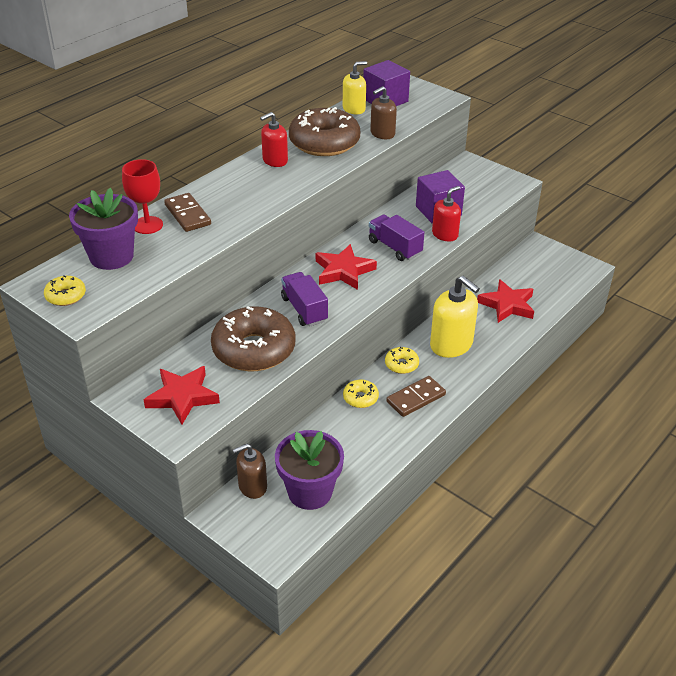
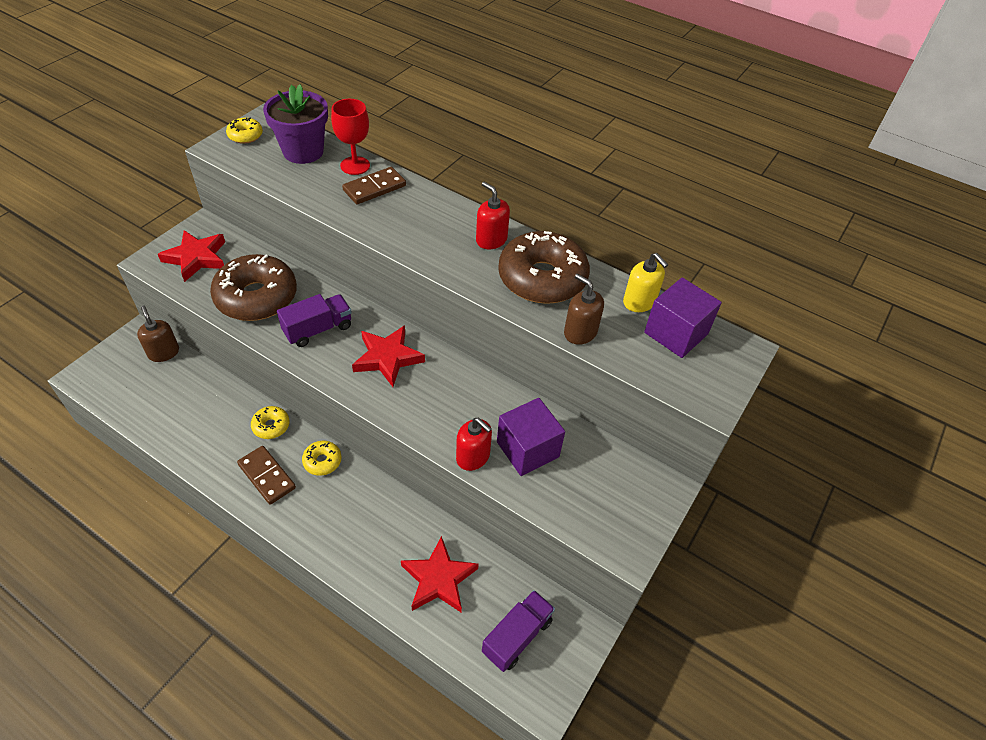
camera: 80 degrees right, 10 degrees up
(310, 492) = (148, 394): purple flower pot -> none
(395, 247) = (438, 404): purple truck -> purple truck (517, 636)
(451, 345) = (357, 511): yellow soap dispenser -> none

